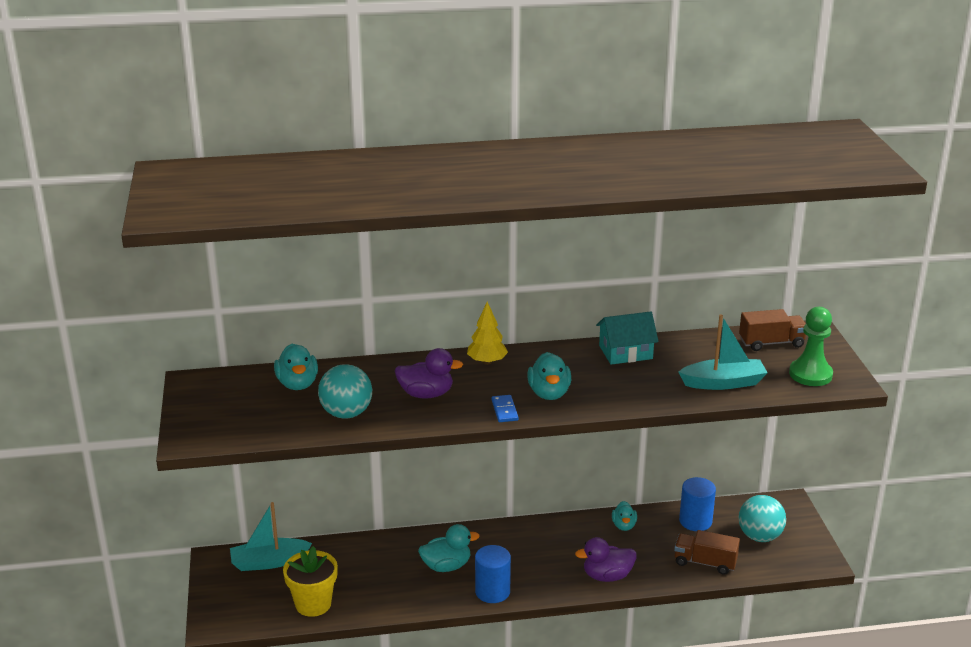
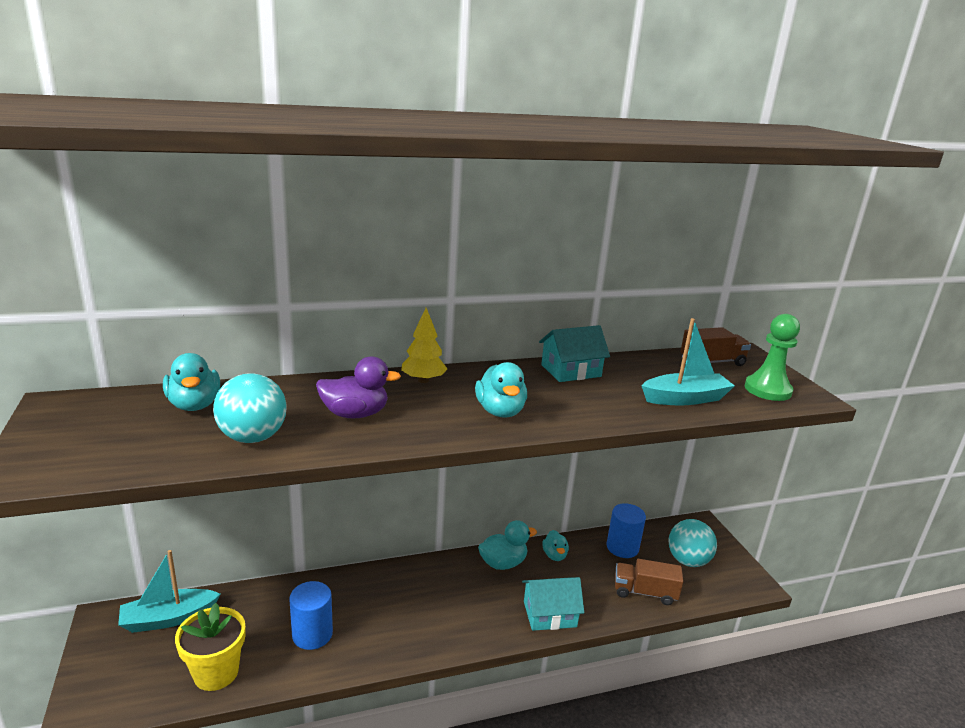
camera: 10 degrees left, 5 degrees down
(446, 566) = (375, 612): turquoise duck -> turquoise duck (503, 563)
(492, 591) = (428, 641): blue cylinder -> blue cylinder (312, 634)
(504, 410) = (452, 430): blue domino -> none
(607, 576) = (549, 614): purple duck -> turquoise house

